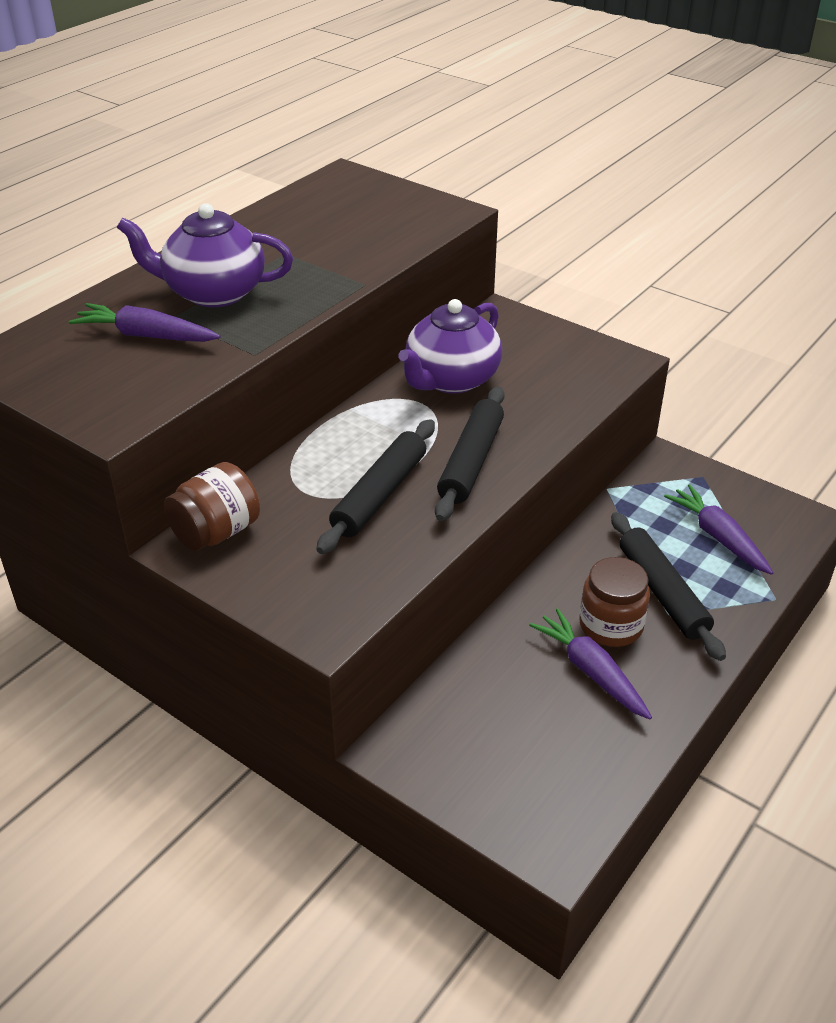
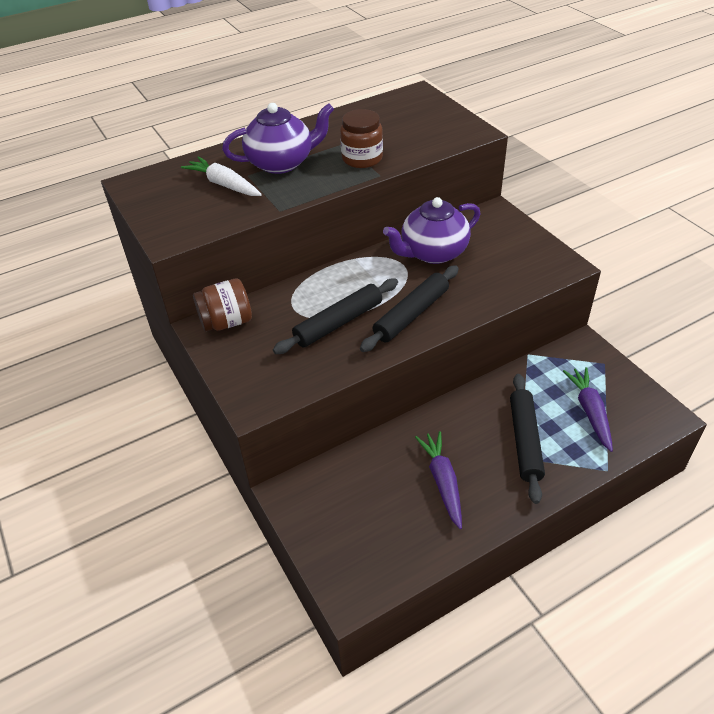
camera: 25 degrees right, 5 degrees up
(146, 336) = (224, 184): purple carrot -> white carrot
(213, 292) = (281, 163): purple teapot -> purple teapot turned 135 degrees clockwise
(611, 626) = (474, 454): brown jar -> brown jar (362, 158)

